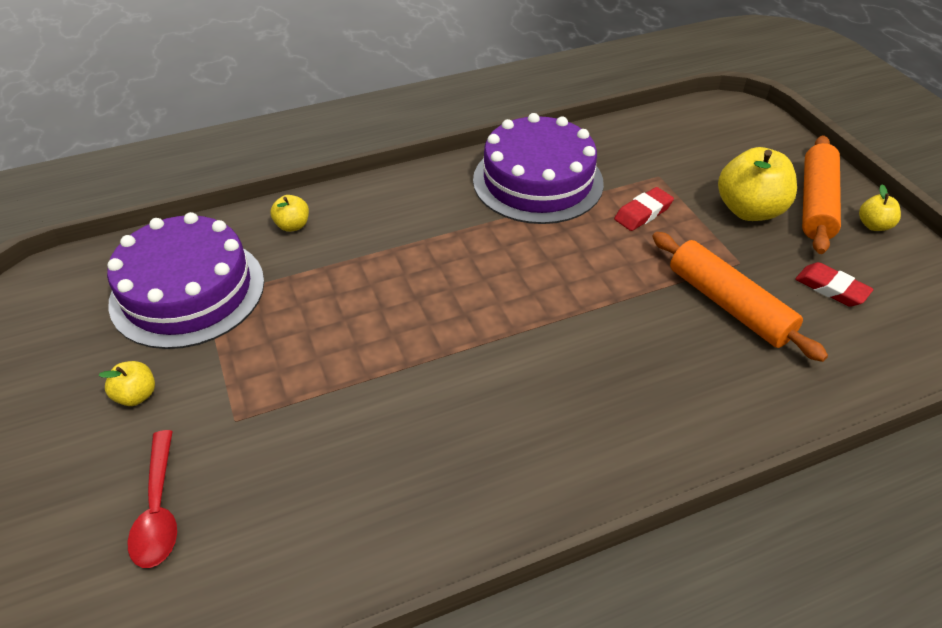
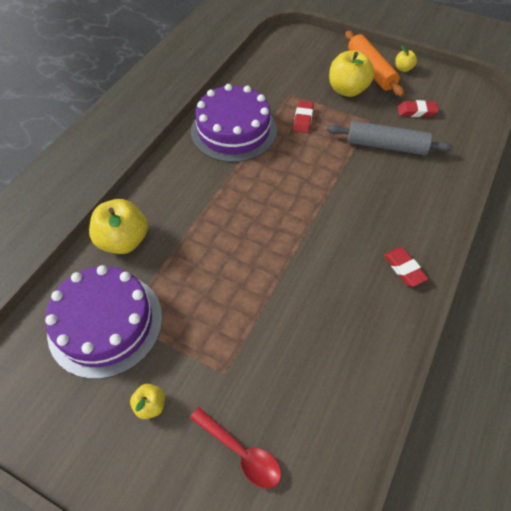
camera: 40 degrees left, 10 degrees up
(292, 225) = (124, 240): yellow apple -> yellow apple, size x2.00
(577, 464) = (404, 269): none -> red eraser
(728, 305) = (386, 146): orange rolling pin -> grey rolling pin

